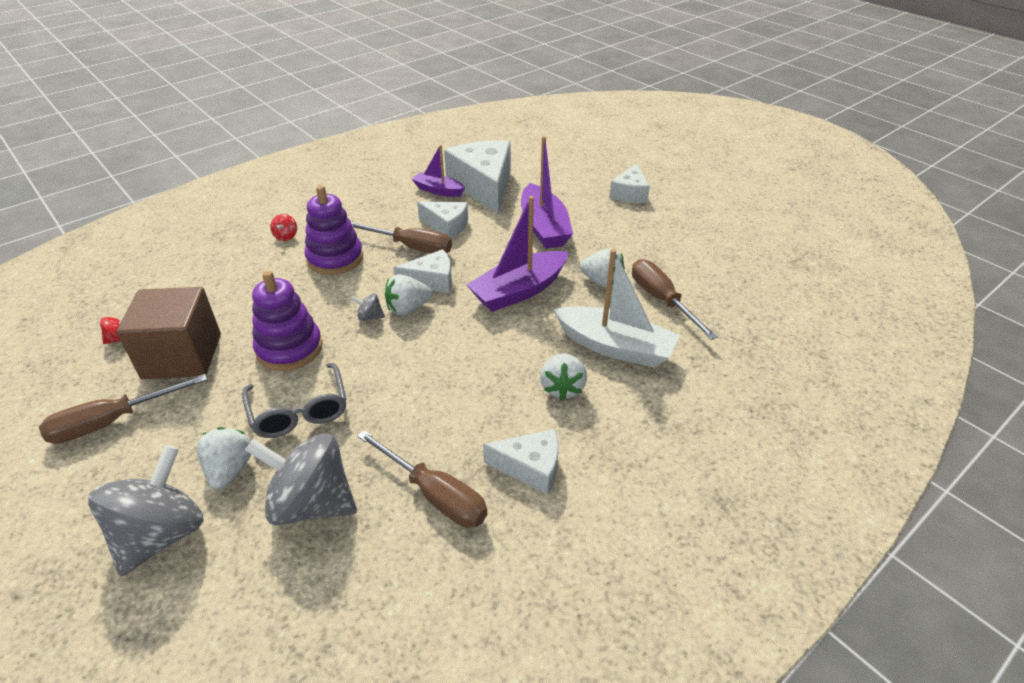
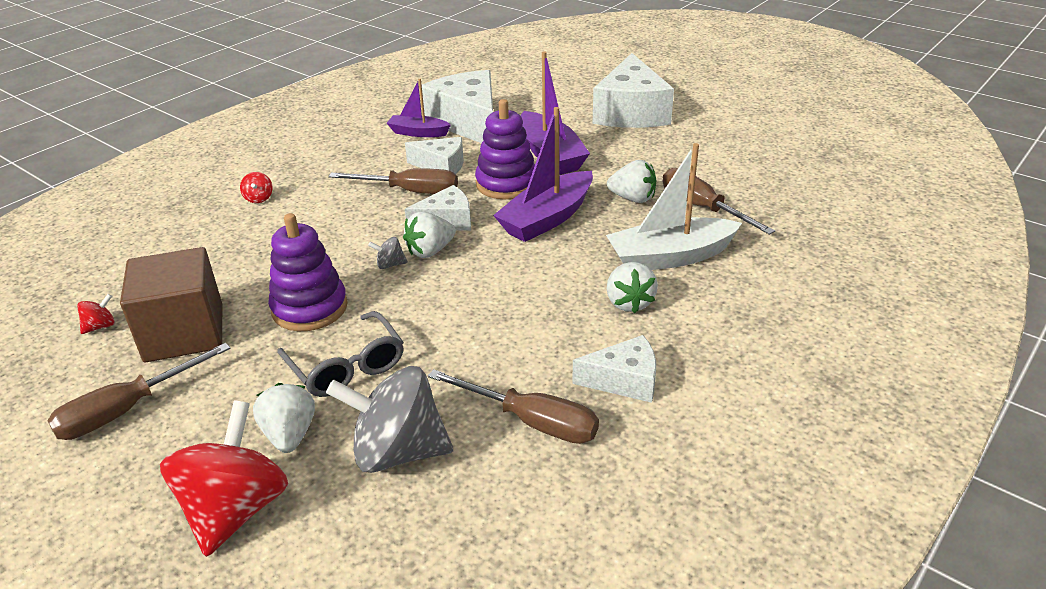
camera: 10 degrees left, 5 degrees down
(162, 534) = (236, 509): grey spinning top -> red spinning top
(335, 258) = (326, 213): purple stacking toy -> purple stacking toy (506, 184)
(615, 347) = (670, 257): white boat -> white boat turned 150 degrees clockwise
(630, 193) = (631, 112): white cheese -> white cheese, size x1.83

